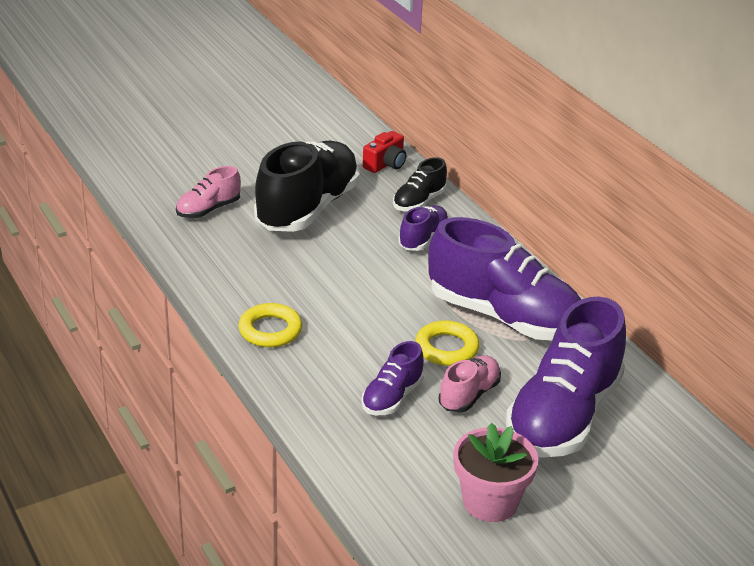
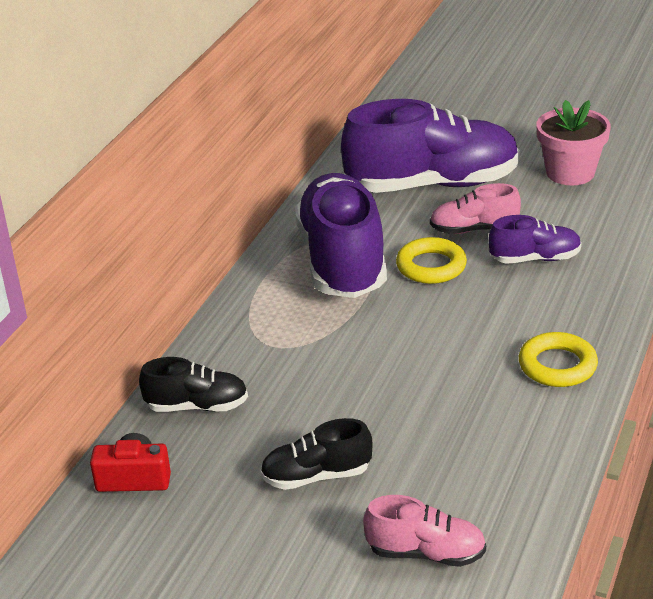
camera: 125 degrees left, 0 degrees up
(308, 208) = (316, 476): black shoe -> black shoe, size x0.48
(423, 239) = (271, 365): purple shoe -> none

